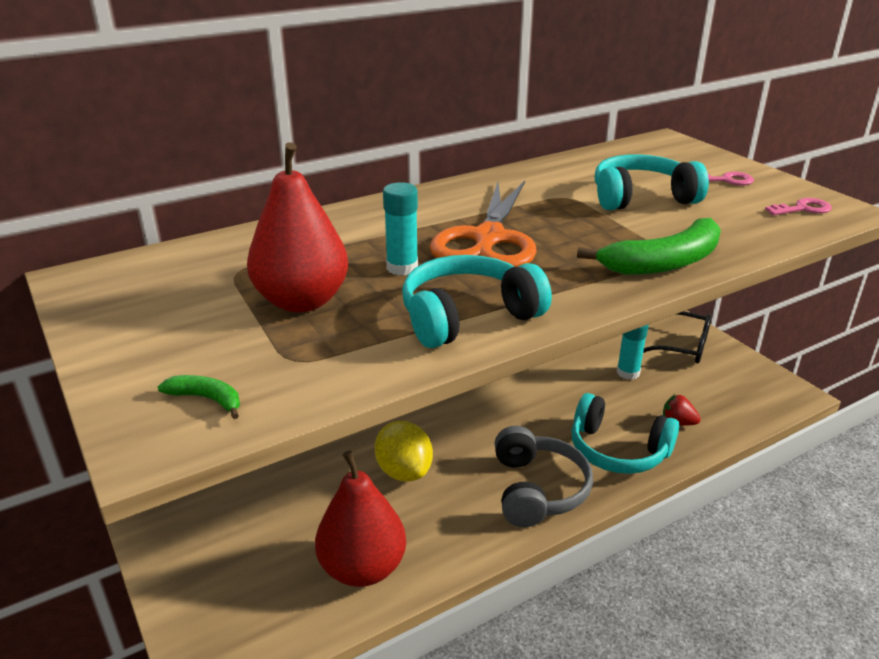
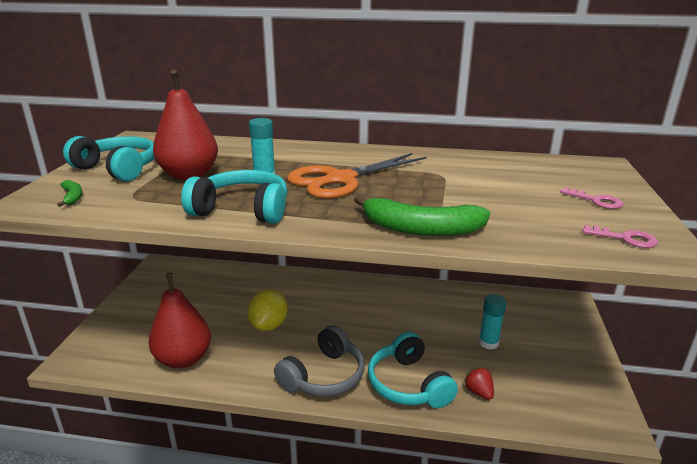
camera: 40 degrees right, 5 degrees down
(641, 198) = (495, 190): turquoise headphones -> turquoise headphones (118, 169)
(682, 346) = (560, 347): black glasses -> none

